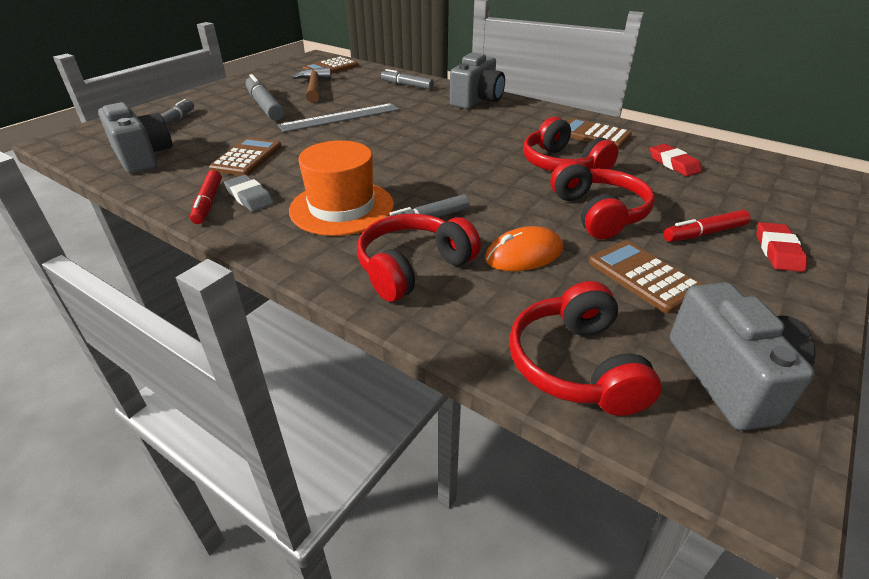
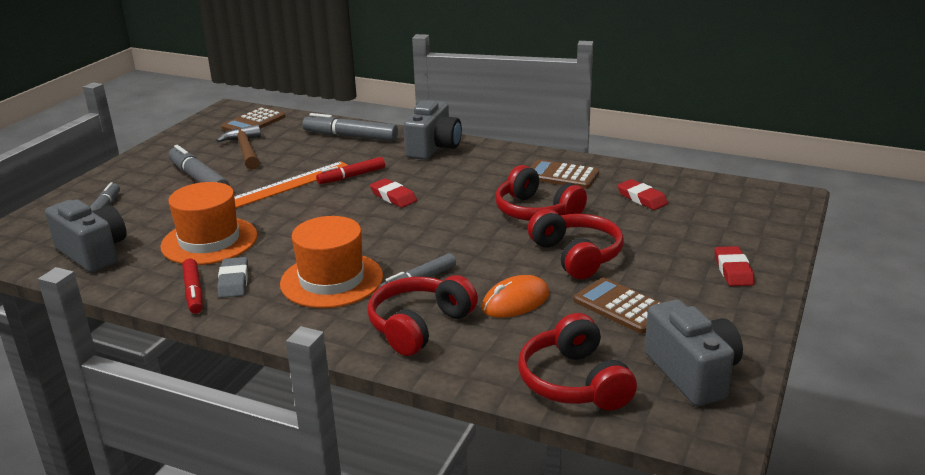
camera: 10 degrees left, 10 degrees down
(247, 158) = (209, 241): brown calculator -> orange hat
(250, 197) = (234, 281): grey eraser -> grey eraser turned 45 degrees clockwise
(340, 117) = (290, 184): grey ruler -> orange ruler
(407, 85) = (350, 136): grey marker -> grey marker, size x1.52
(428, 137) = (393, 197): none -> red eraser
(704, 233) = (671, 262): red marker -> red marker (351, 176)

